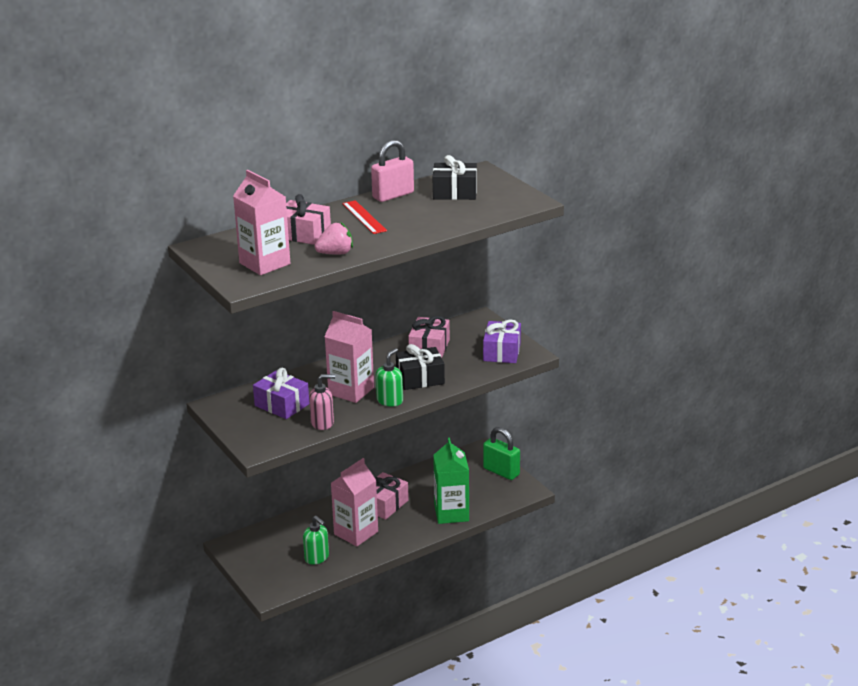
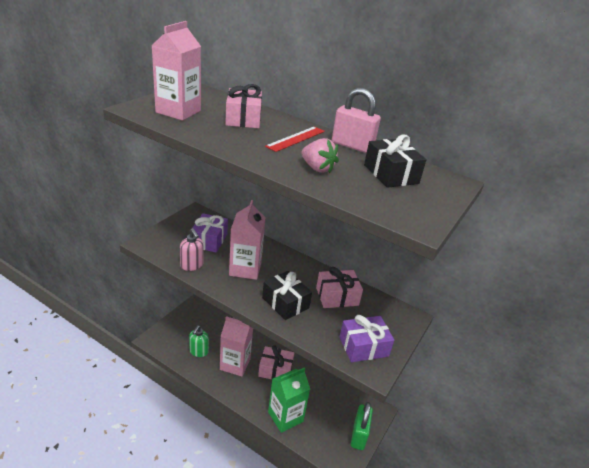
camera: 60 degrees right, 5 degrees up
(335, 253) = (213, 135): pink strawberry -> pink strawberry (317, 168)
(390, 401) = (241, 293): green soap dispenser -> none

